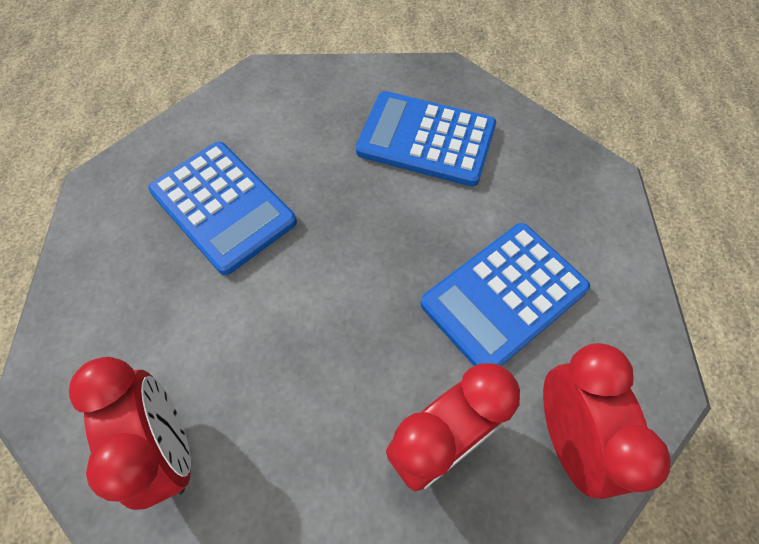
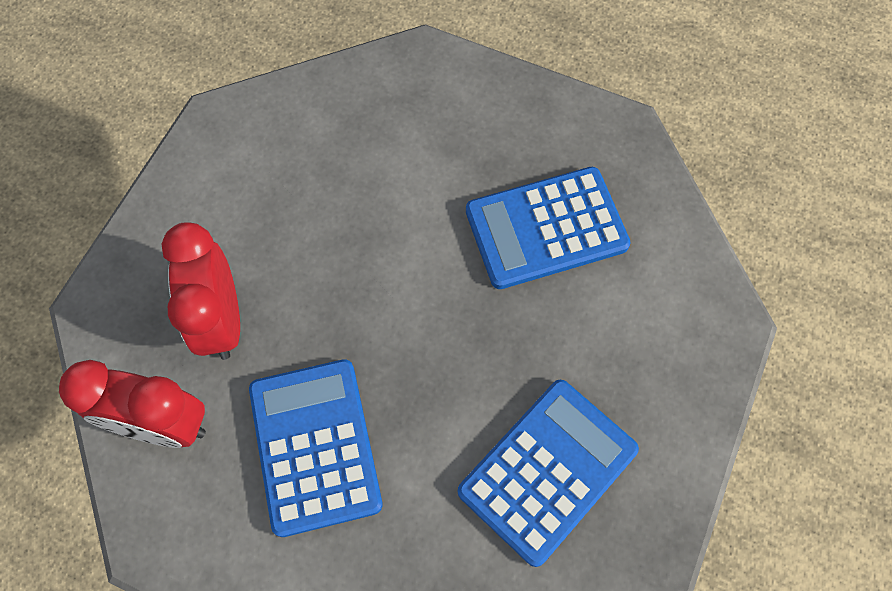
camera: 115 degrees right, 5 degrees up
(168, 448) = (333, 128): red clock -> none

